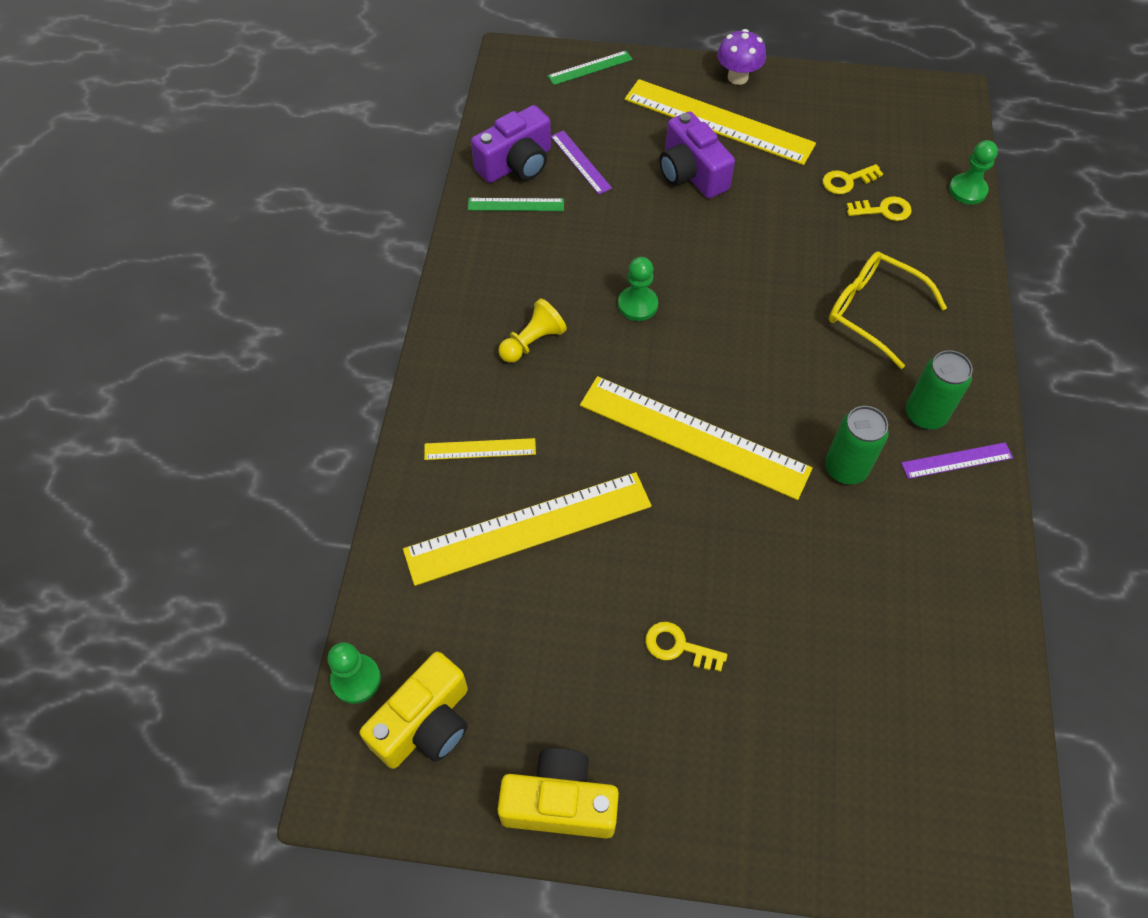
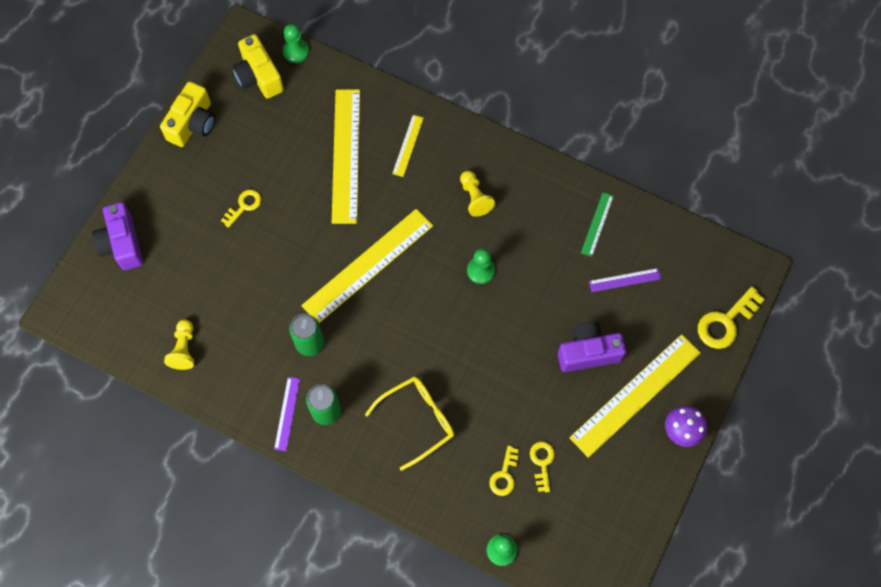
camera: 110 degrees right, 10 degrees up
(516, 164) = (637, 236): purple camera -> purple camera (122, 243)
(590, 68) = (726, 322): green ruler -> yellow key
(951, 638) = (184, 349): none -> yellow pawn

